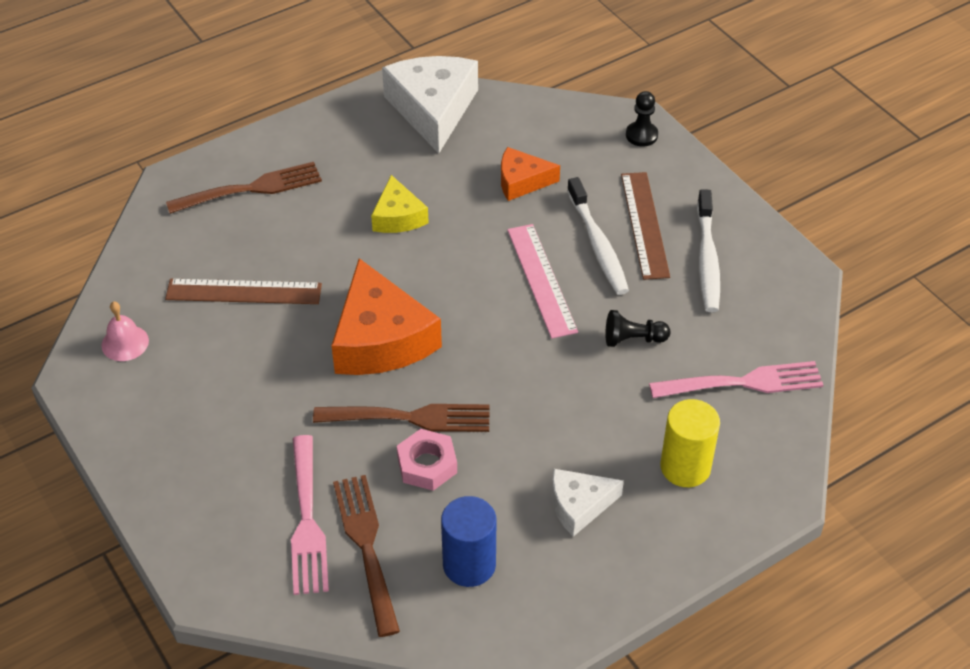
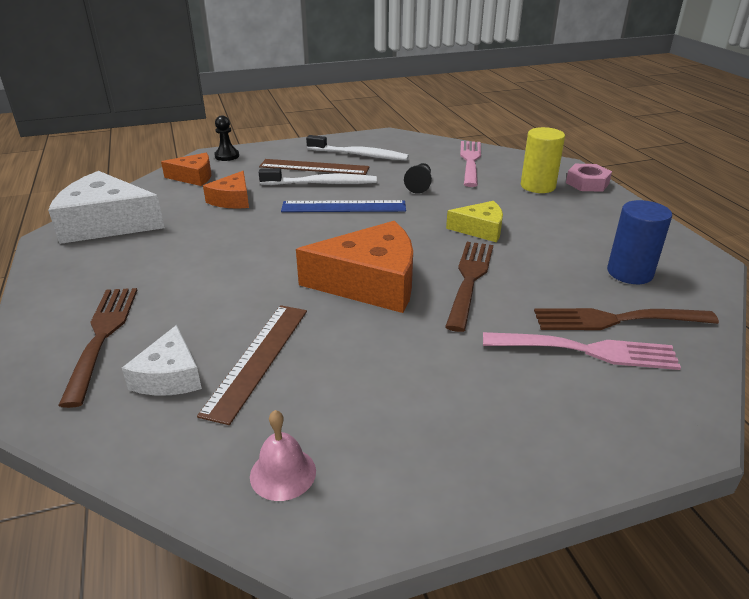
camera: 75 degrees left, 15 degrees down
(398, 216) = (224, 256): yellow cheese -> yellow cheese (480, 229)
(427, 465) = (524, 278): pink nut -> pink nut (587, 183)
(541, 280) = (343, 207): pink ruler -> blue ruler
(567, 129) = (193, 177): none -> orange cheese
(579, 505) = (569, 223): white cheese -> white cheese (170, 376)

